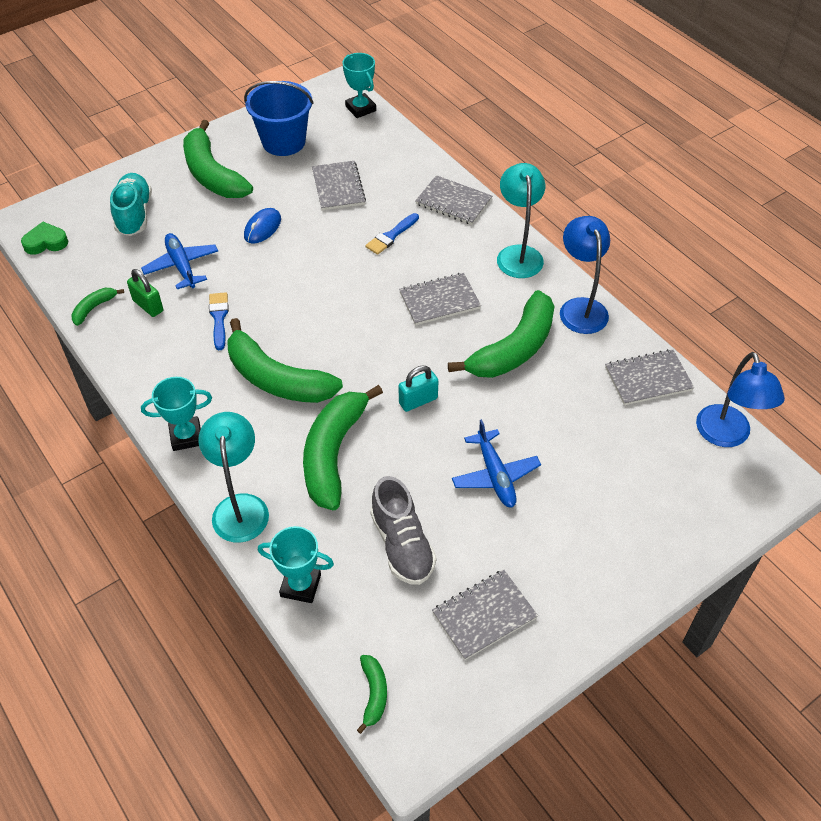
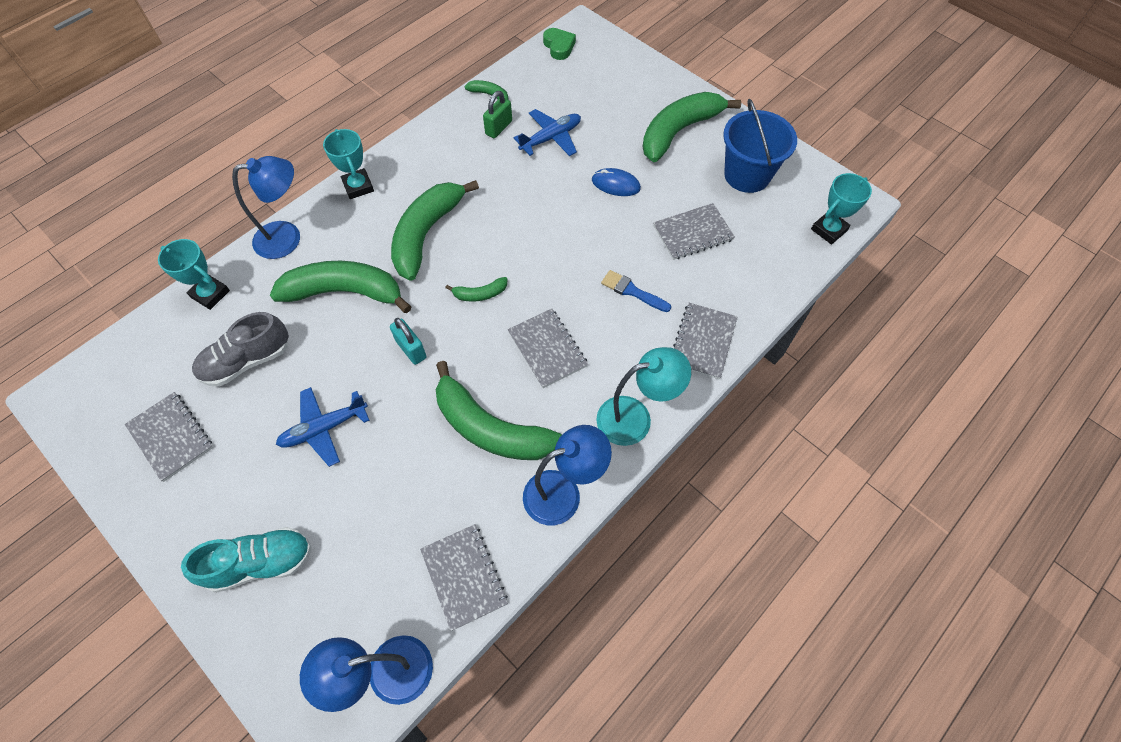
camera: 80 degrees right, 10 degrees up
(134, 214) = (608, 91): turquoise shoe -> turquoise shoe (260, 563)
(219, 318) = (492, 178): blue brush -> none
(240, 507) = (287, 237): turquoise lamp -> blue lamp
(300, 585) = (210, 294): turquoise trophy -> turquoise trophy turned 60 degrees counterclockwise
(374, 694) = (106, 363): green banana -> green banana (480, 294)

